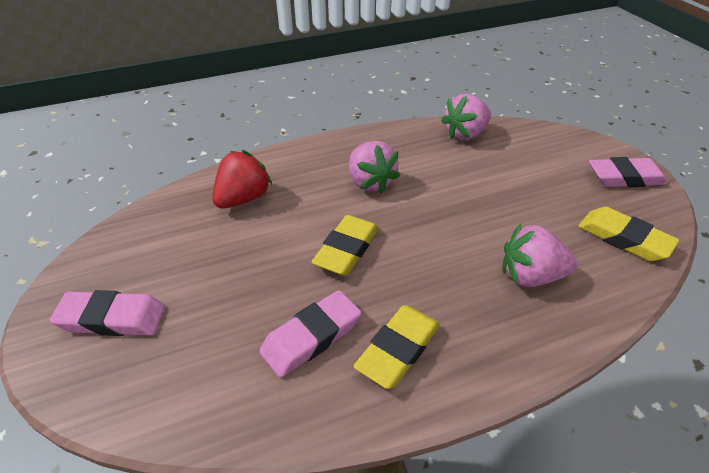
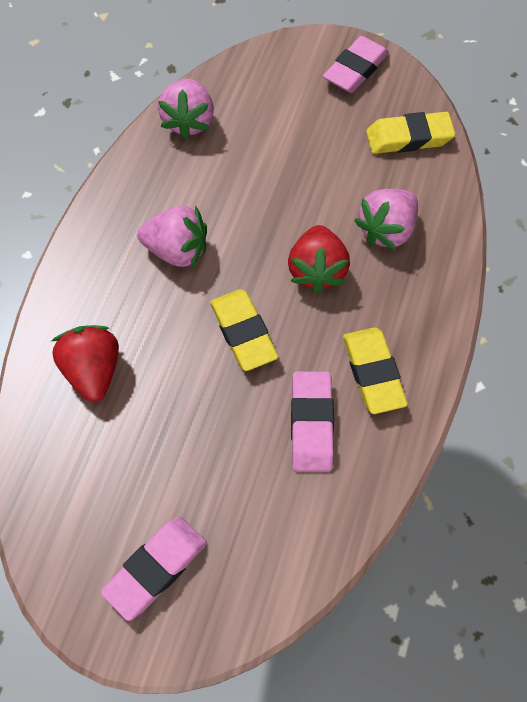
camera: 50 degrees left, 20 degrees up
(443, 257) = (317, 270): none -> red strawberry

